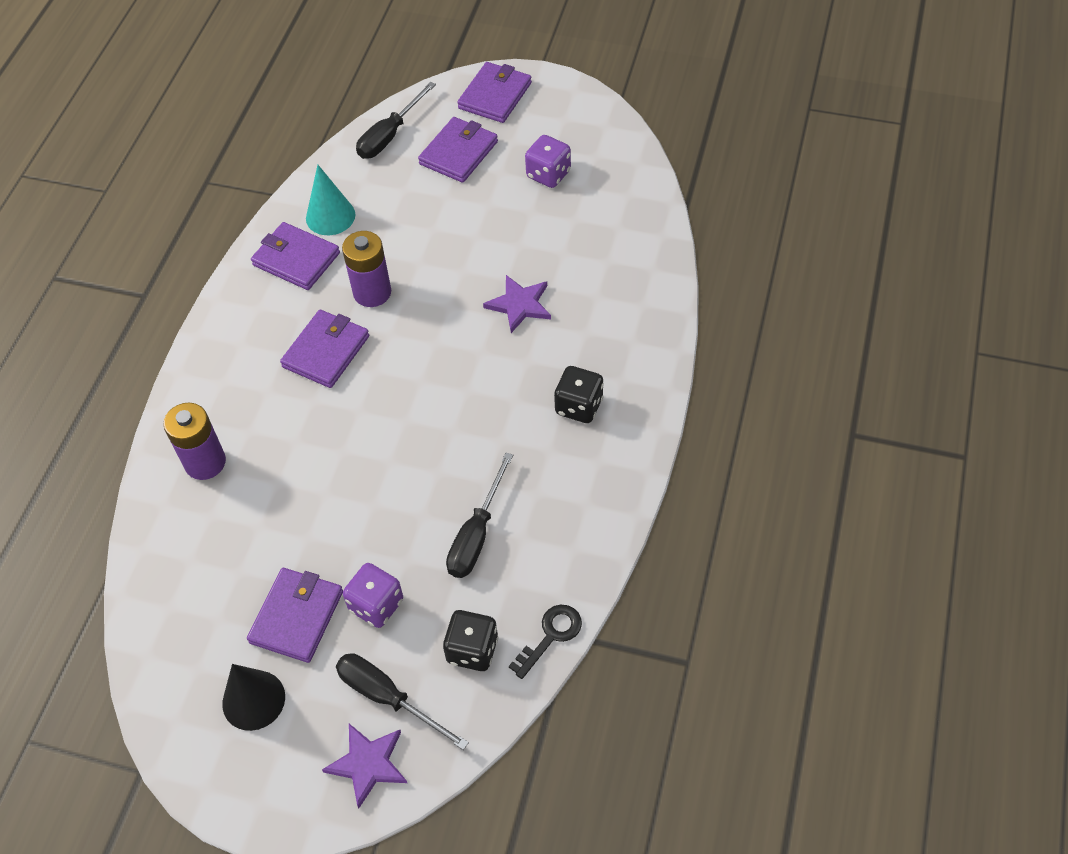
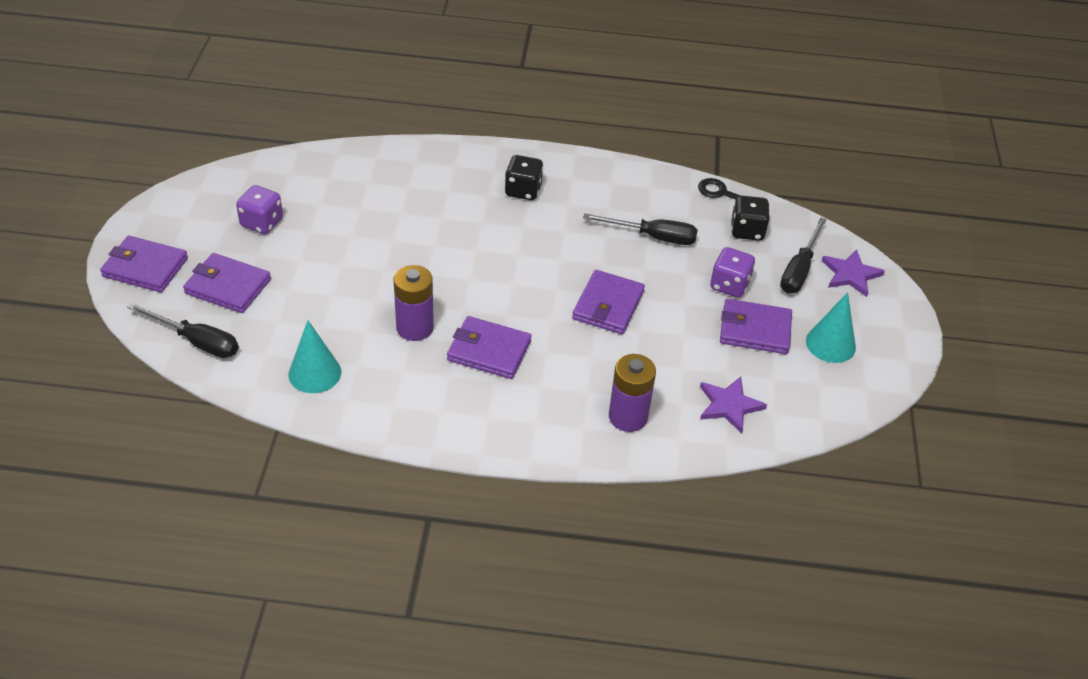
camera: 105 degrees left, 10 degrees down
(253, 700) = (830, 344): black cone -> turquoise cone
(296, 259) = (375, 391): purple wallet -> purple wallet (608, 305)
(519, 305) = (421, 230): purple star -> purple star (729, 405)

